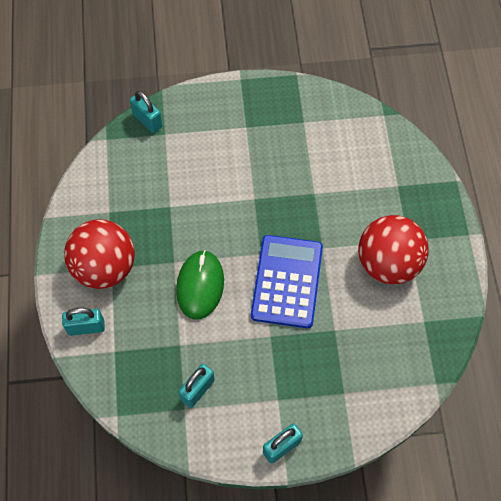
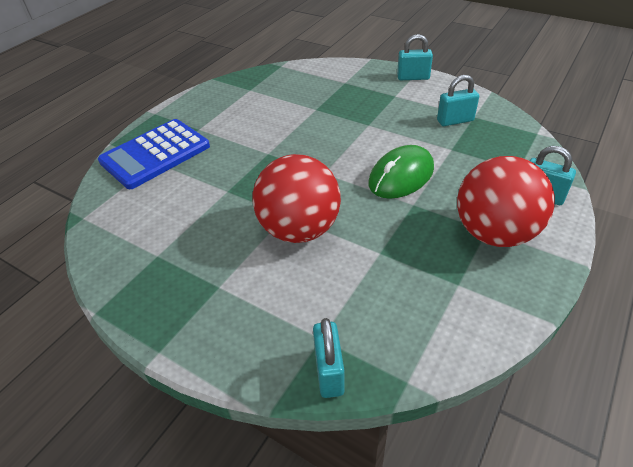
camera: 140 degrees left, 20 degrees down
(287, 281) = (321, 146): blue calculator -> blue calculator (155, 154)
(388, 263) = (231, 123): red ball -> red ball (299, 229)

